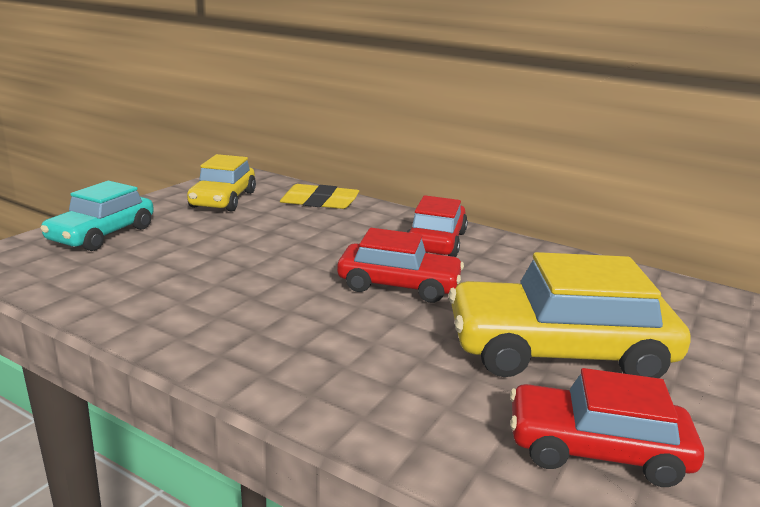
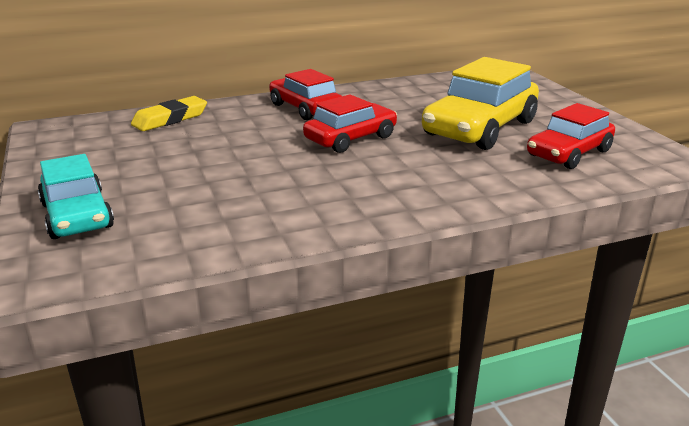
camera: 50 degrees left, 5 degrees up
(223, 199) = (93, 149): yellow car -> none

